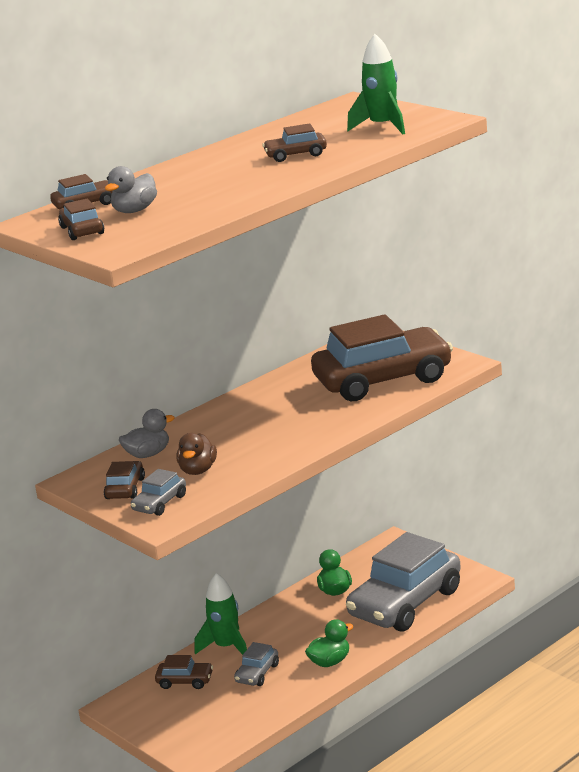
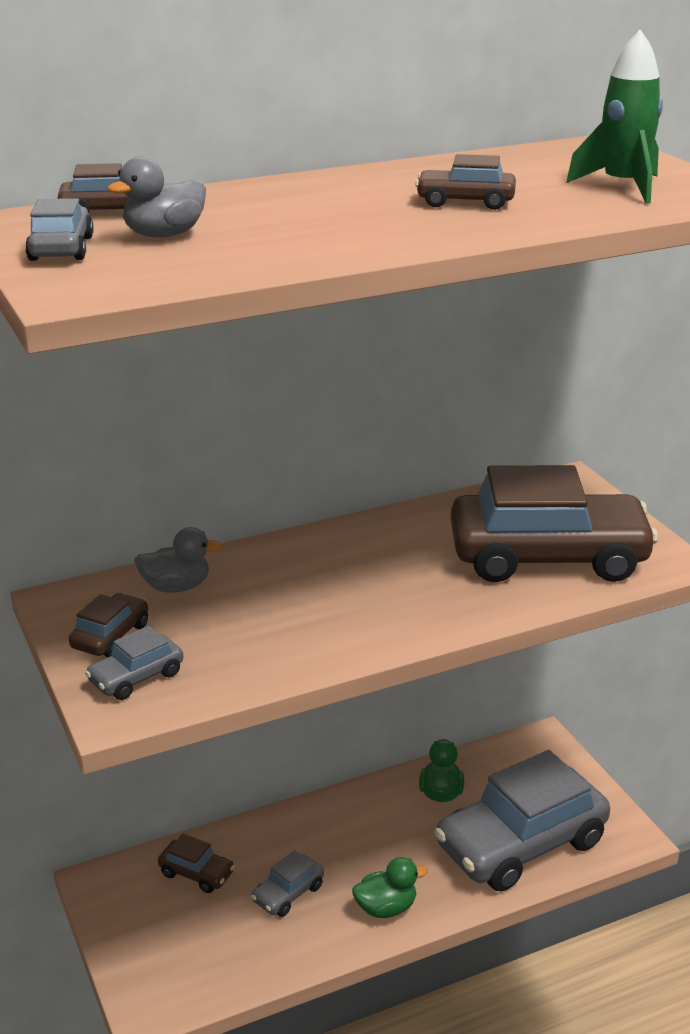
camera: 15 degrees right, 5 degrees up
(82, 230) = (61, 249): brown car -> grey car
(198, 470) = (221, 635): brown duck -> none
(227, 647) = (272, 836): green rocket -> none

